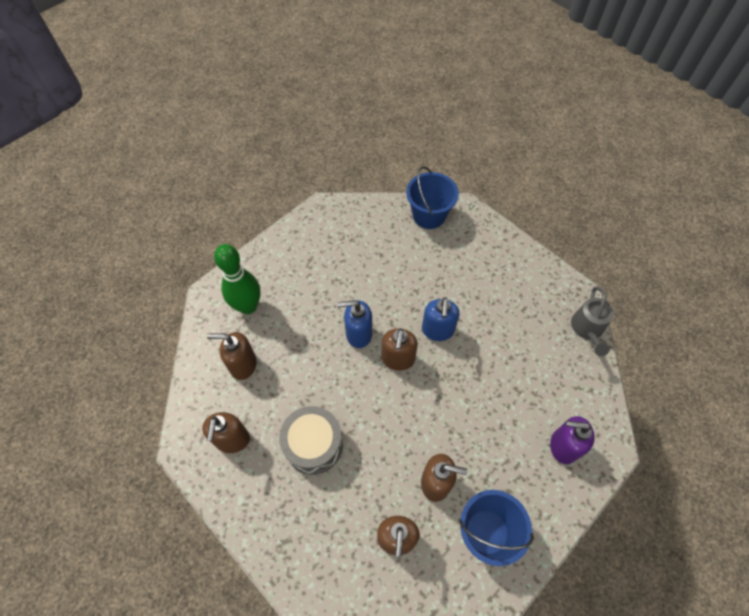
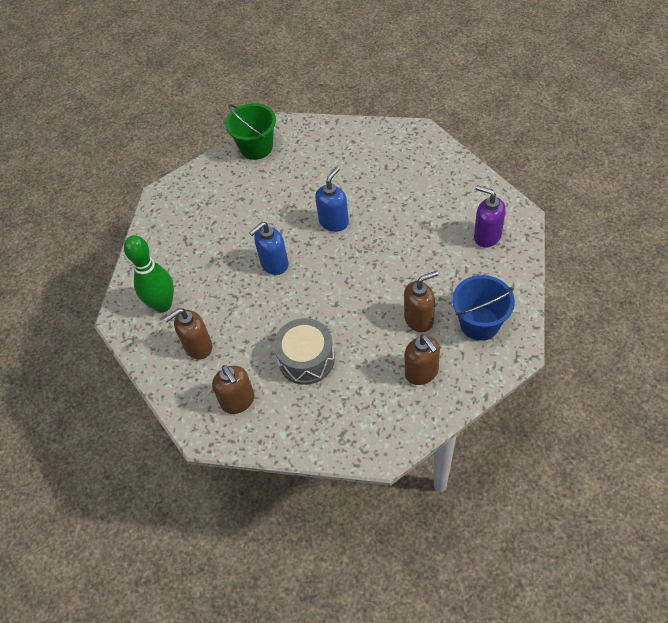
camera: 30 degrees left, 5 degrees down
(398, 359) = (320, 260): brown soap dispenser -> none
(429, 215) = (256, 147): blue bucket -> green bucket
(437, 330) = (334, 222): blue soap dispenser -> blue soap dispenser turned 120 degrees counterclockwise
(563, 446) = (487, 236): purple soap dispenser -> purple soap dispenser turned 60 degrees clockwise
(587, 330) = (442, 151): grey watering can -> none

